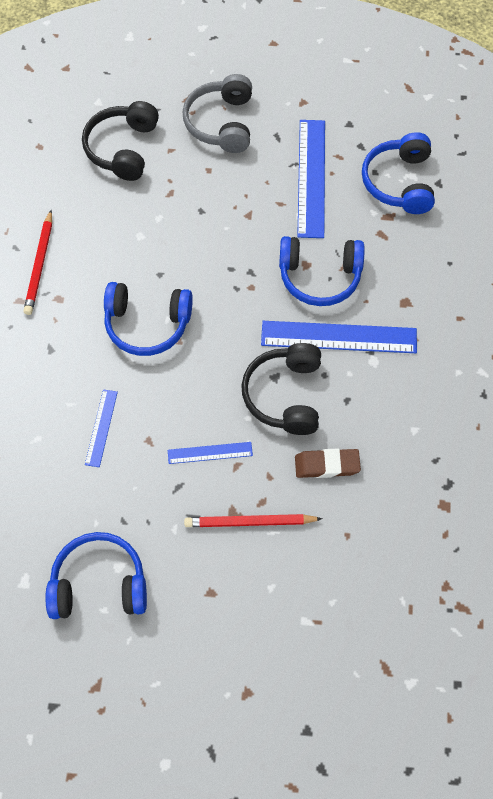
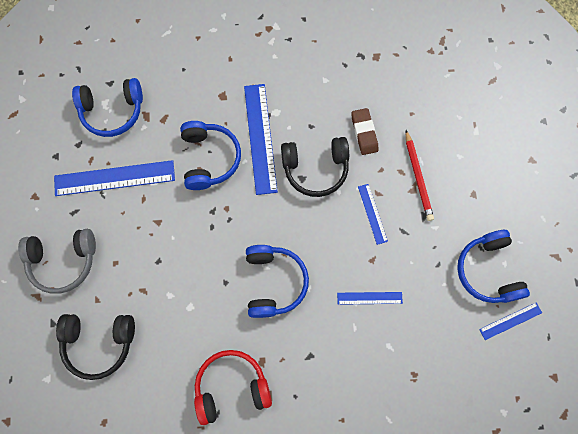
camera: 100 degrees left, 10 degrees up
(26, 596) = (510, 321): none -> blue ruler
(39, 265) = (231, 387): red pencil -> red headphones

